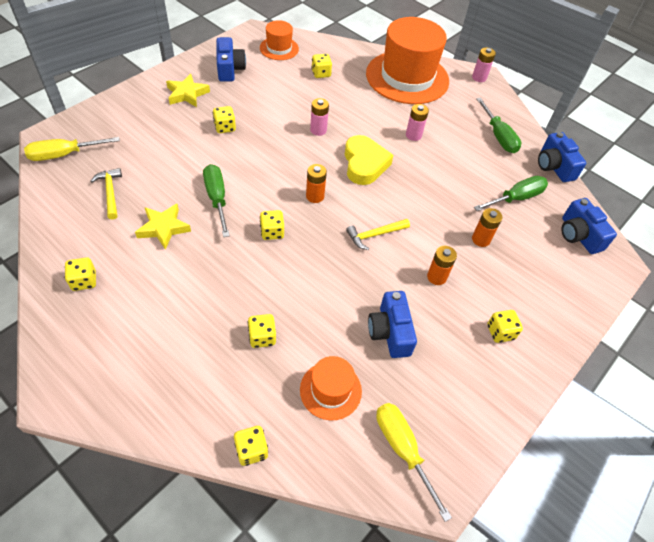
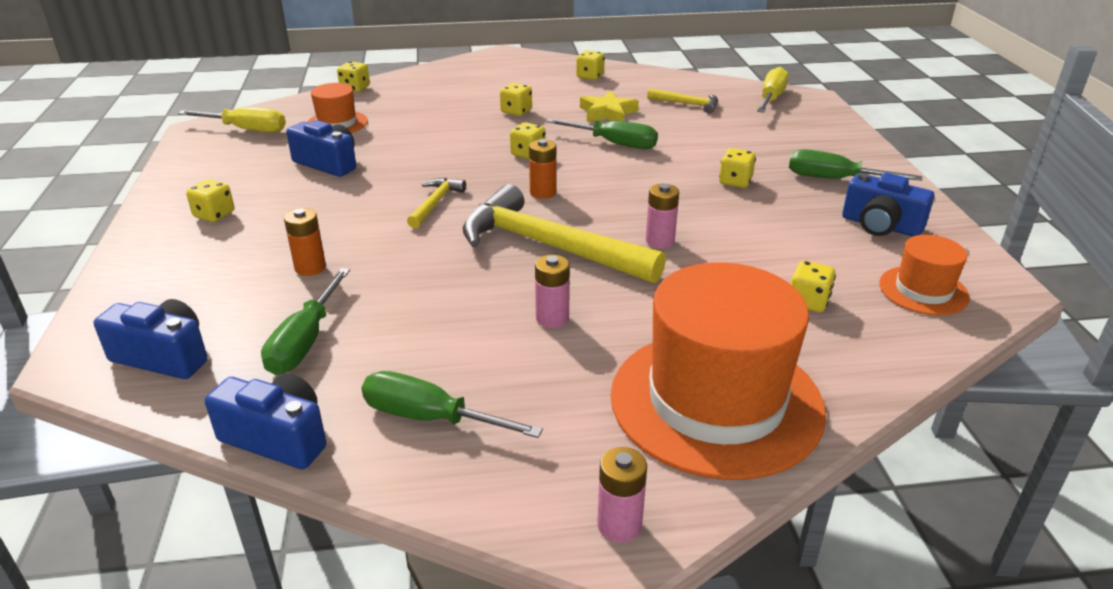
camera: 135 degrees right, 20 degrees down
(187, 94) = (835, 179): yellow star -> green screwdriver
(262, 337) = (427, 116): yellow dice -> yellow dice (516, 111)
(364, 164) = (549, 247): yellow heart -> yellow hammer
(436, 277) = (327, 213): orange battery -> none

